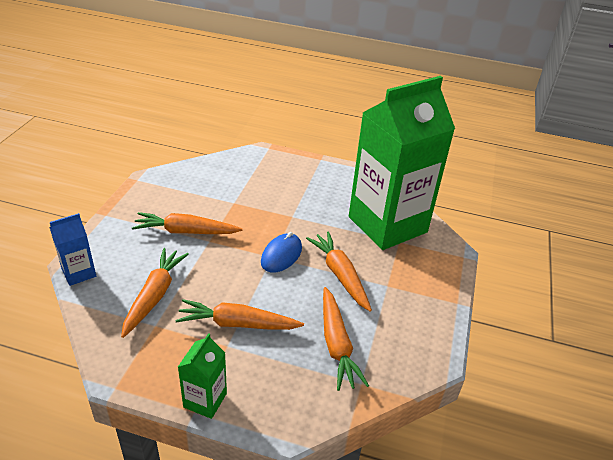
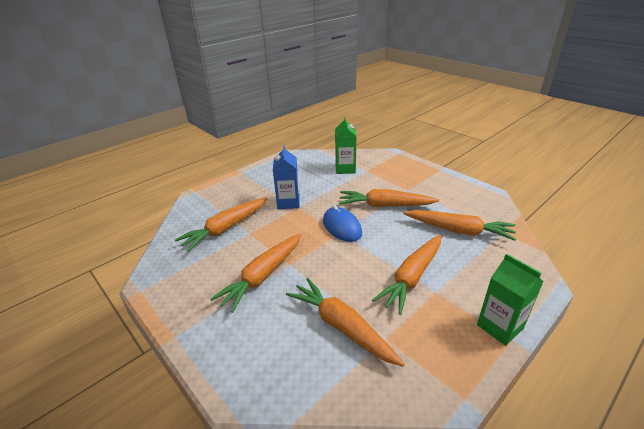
camera: 55 degrees left, 5 degrees down
(79, 273) = (258, 390): blue carton -> blue carton (288, 202)
(230, 187) = (226, 228): none -> orange carrot
(387, 224) = (345, 169): green carton -> green carton, size x0.40

